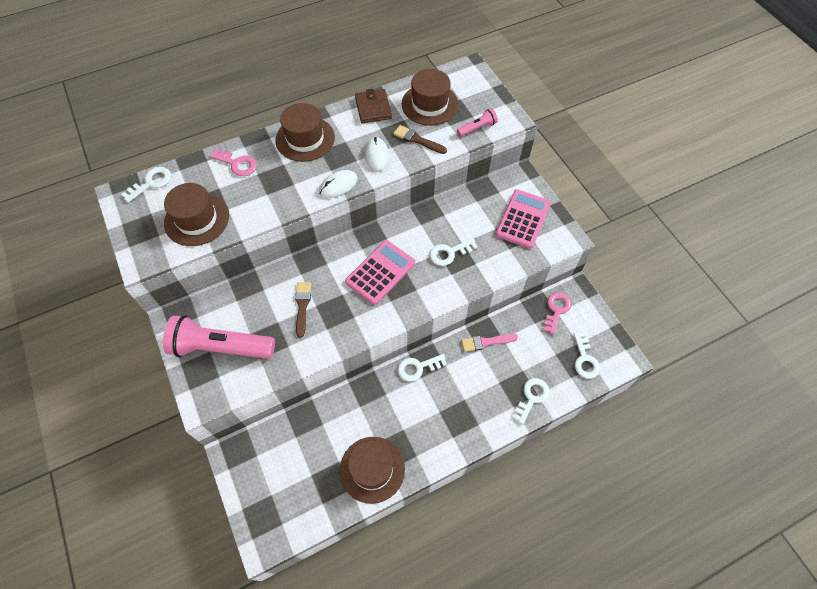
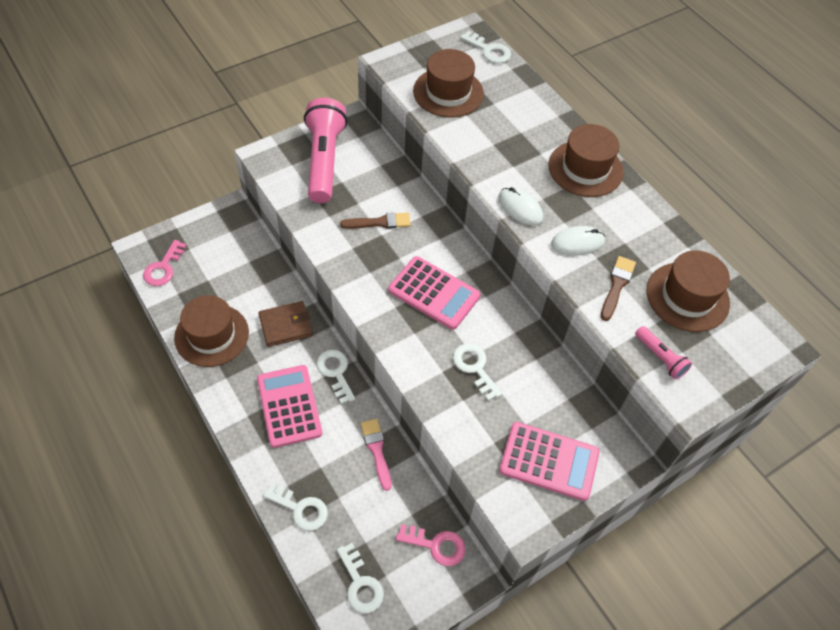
camera: 80 degrees right, 5 degrees down
(237, 164) = (531, 113): pink key -> pink key (163, 268)
(373, 108) = (659, 232): brown wallet -> brown wallet (285, 325)
(446, 404) = (289, 406): none -> pink calculator
(585, 359) = (360, 584): white key -> white key turned 105 degrees counterclockwise

